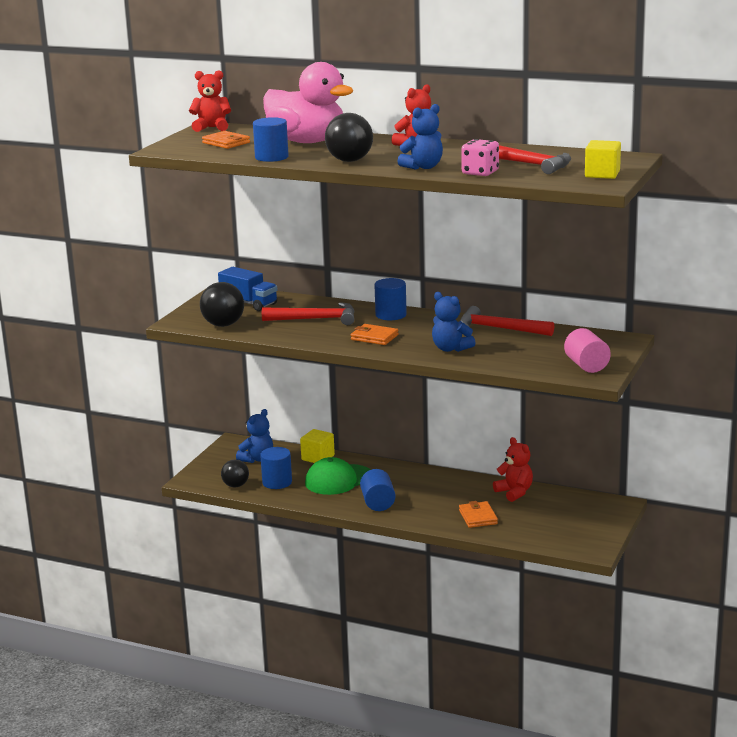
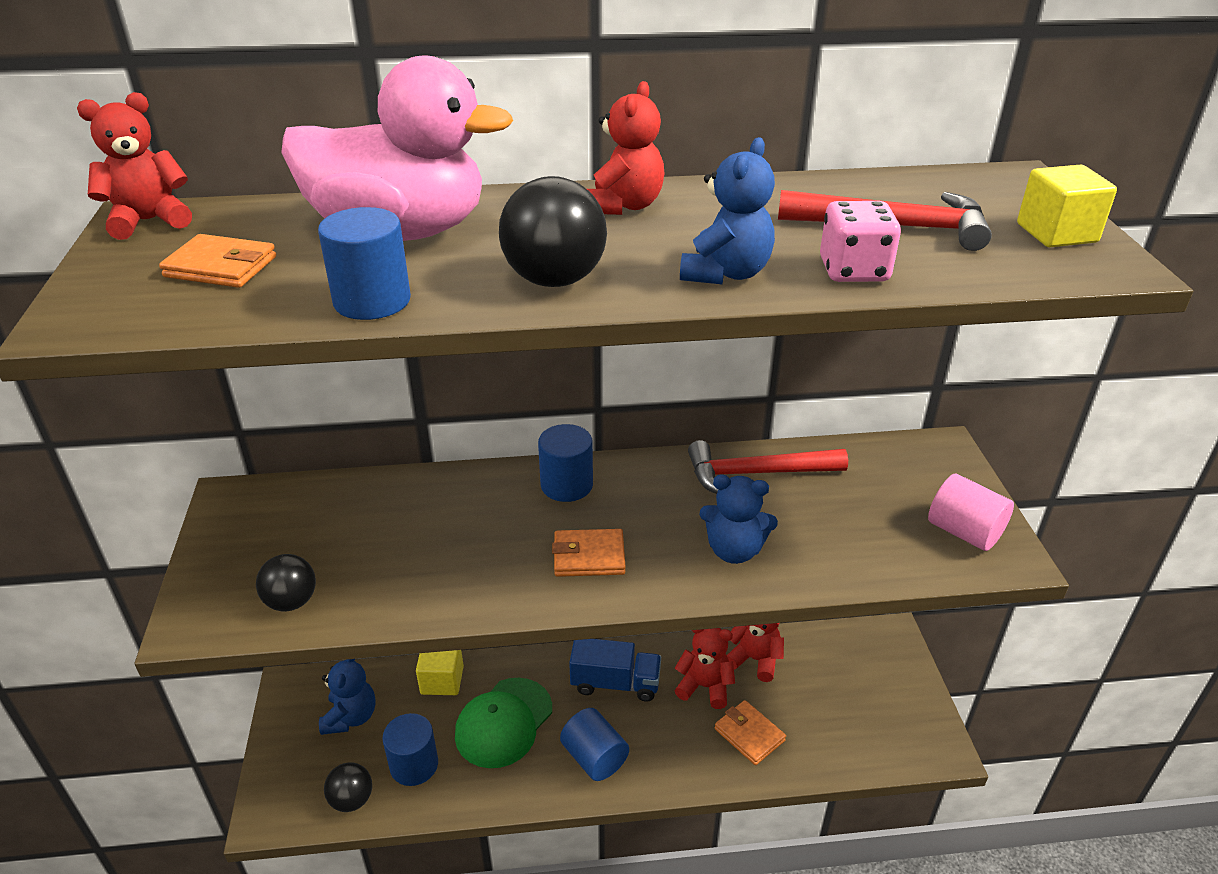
camera: 30 degrees left, 15 degrees up
(223, 325) = (291, 602): black ball -> black ball, size x0.66
(249, 303) = (301, 520): blue truck -> blue truck (615, 683)
(315, 319) = (452, 533): red hammer -> none
(470, 495) = (704, 686): none -> red teddy bear

